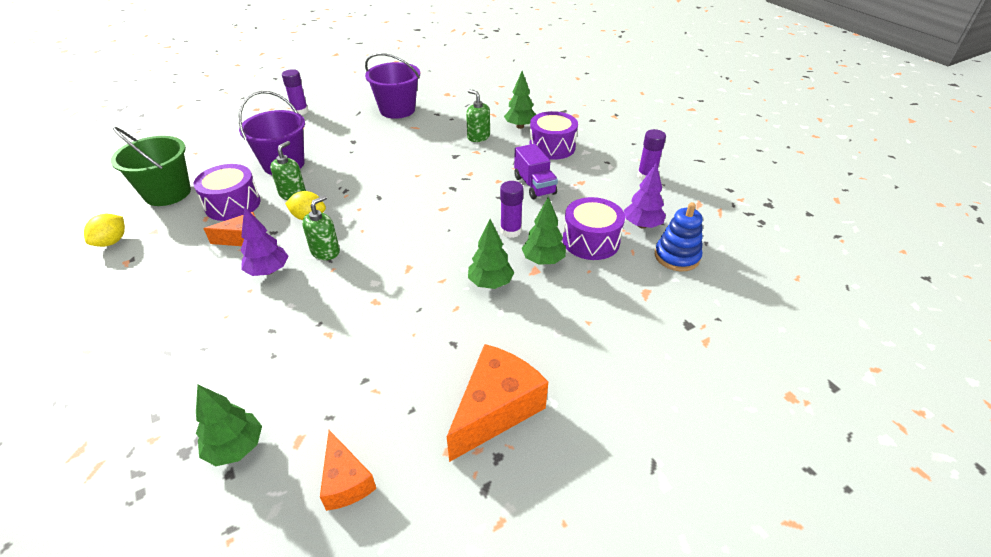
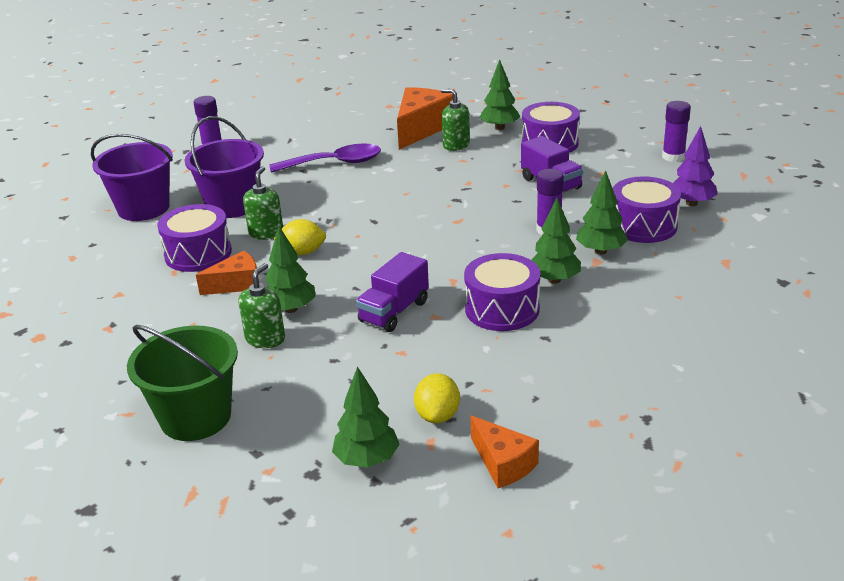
camera: 10 degrees left, 10 degrees down
(112, 242) = (73, 312): yellow lemon -> yellow lemon (437, 415)
(168, 193) = (105, 255): green bucket -> green bucket (196, 417)
(268, 271) = (291, 309): purple tree -> green tree
(325, 251) = (346, 281): green soap dispenser -> green soap dispenser (265, 339)
(345, 290) = (394, 312): none -> purple truck
(379, 139) = (335, 163): none -> purple spoon
(397, 110) = (337, 130): purple bucket -> purple bucket (143, 208)
(432, 305) = (502, 309): none -> purple drum
(496, 409) = (623, 382): orange cheese -> orange cheese (421, 129)
(676, 256) = (743, 226): blue stacking toy -> none

